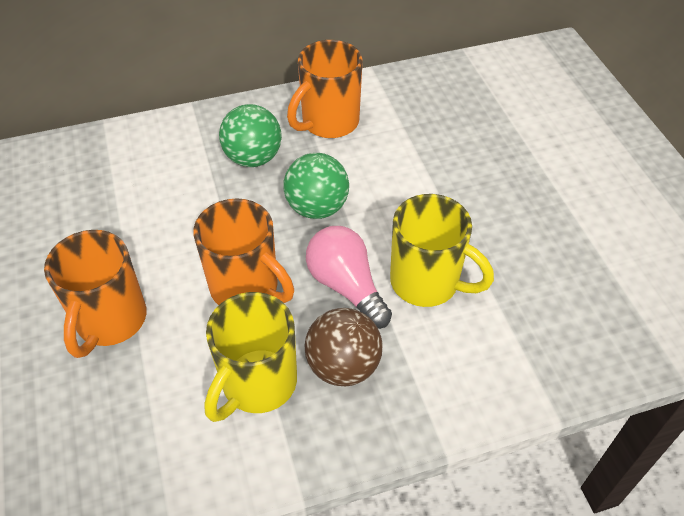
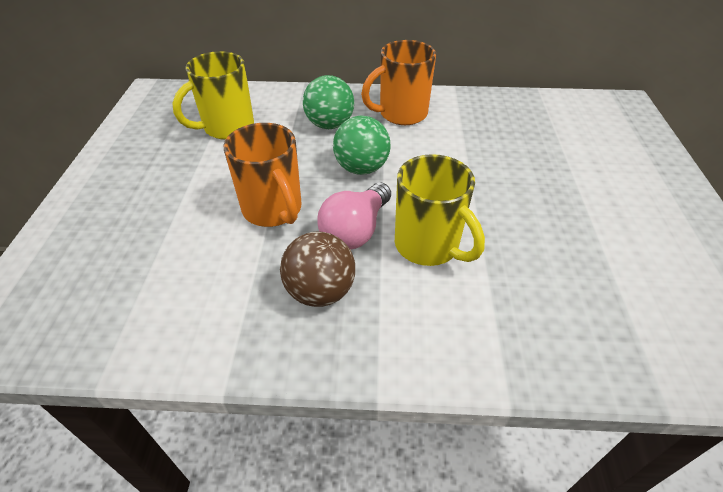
camera: 20 degrees right, 5 degrees down
(110, 321) = (157, 206): orange mug -> none
(257, 384) = (240, 284): yellow mug -> yellow mug (227, 128)
(346, 286) = (355, 230): pink light bulb -> pink light bulb turned 135 degrees counterclockwise

